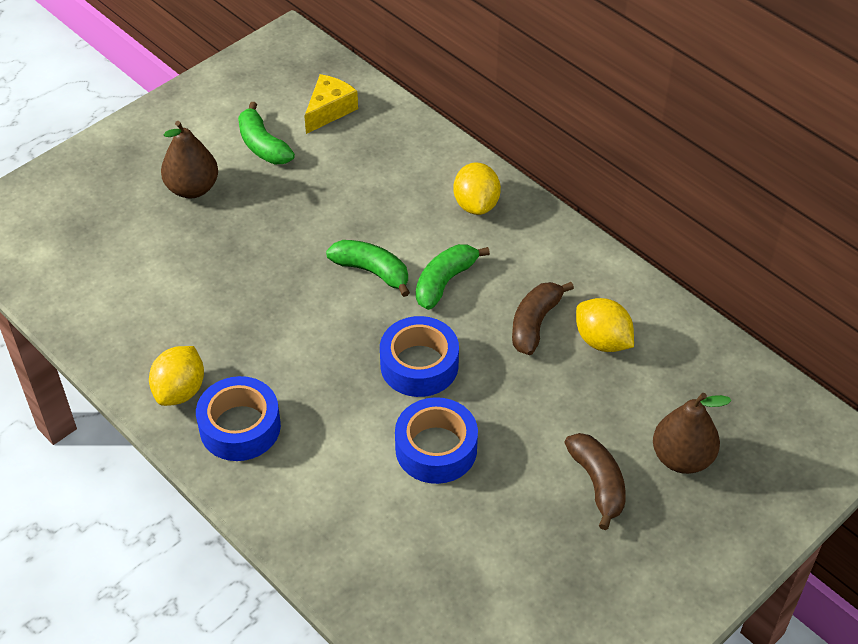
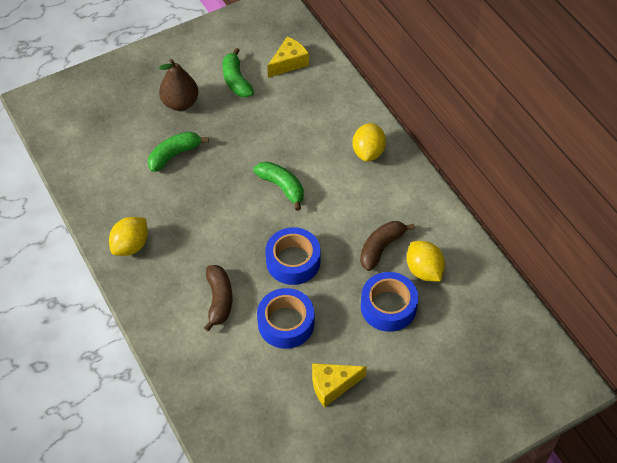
camera: 15 degrees right, 5 degrees up
(240, 427) = (162, 279): blue tape -> blue tape (388, 306)
(444, 282) = (329, 205): green banana -> green banana (174, 155)
(528, 517) = (332, 385): none -> yellow cheese
(597, 483) = (387, 372): brown banana -> brown banana (219, 300)
(682, 458) = (451, 367): brown pear -> none

